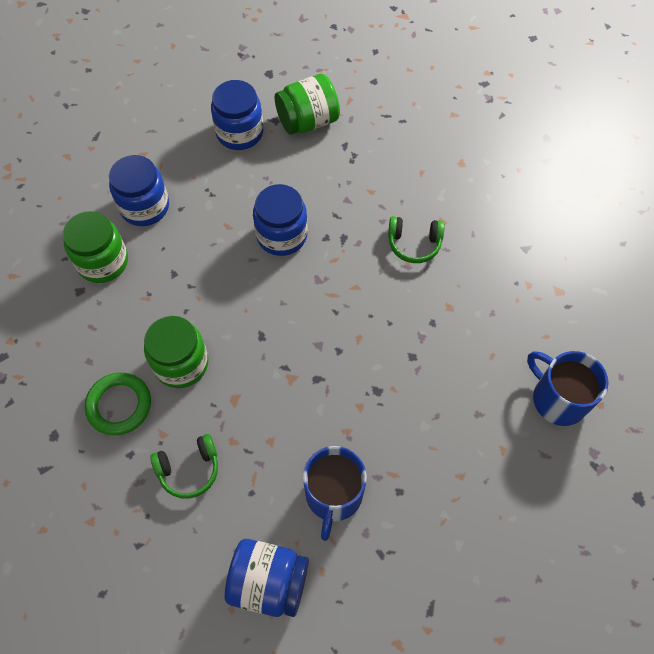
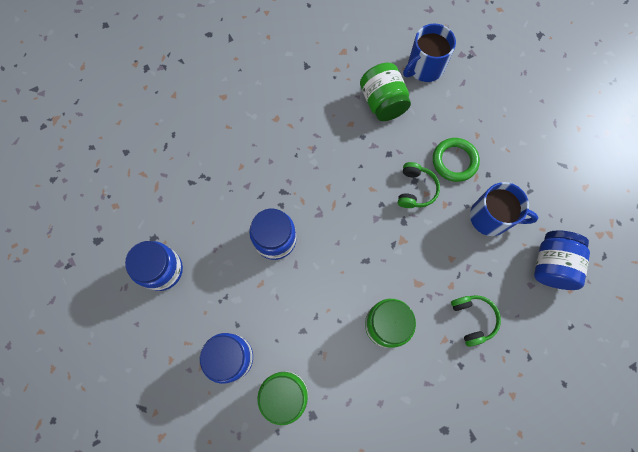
camera: 85 degrees left, 10 degrees up
(119, 405) = (420, 375): green ring -> green ring (454, 161)
(308, 121) = (160, 210): green jar -> green jar (383, 102)
(414, 244) = (294, 140): green headphones -> green headphones (415, 189)

